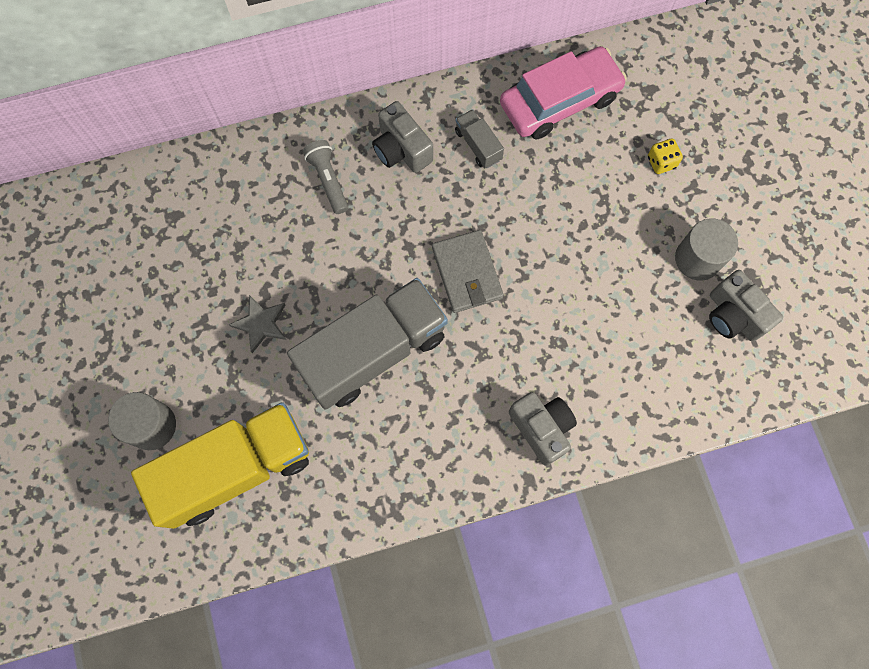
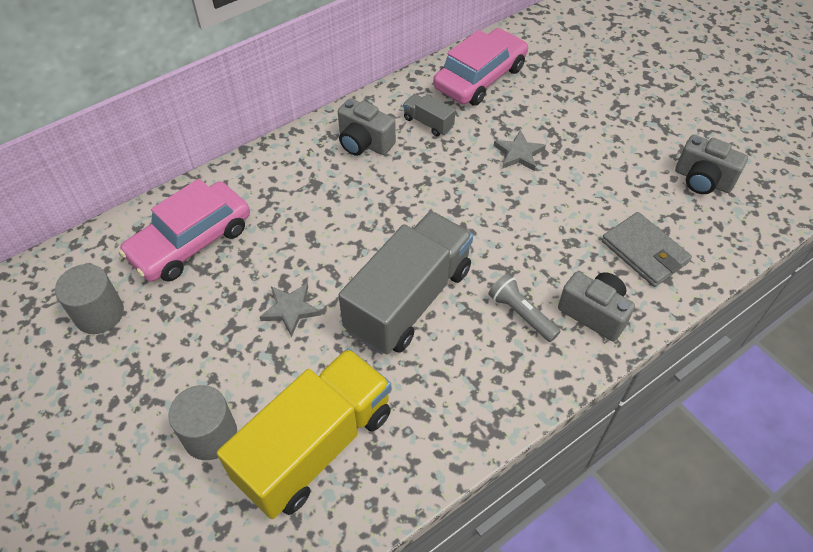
camera: 20 degrees left, 20 degrees down
(194, 215) = (191, 241): none -> pink car
(328, 180) = (308, 181): grey flashlight -> grey flashlight (521, 314)
(467, 273) = (464, 214): grey wallet -> grey wallet (644, 252)
(555, 217) = (518, 153): none -> grey star
(661, 162) = (582, 95): yellow dice -> none
(697, 259) = (650, 150): grey cylinder -> grey cylinder (99, 314)

